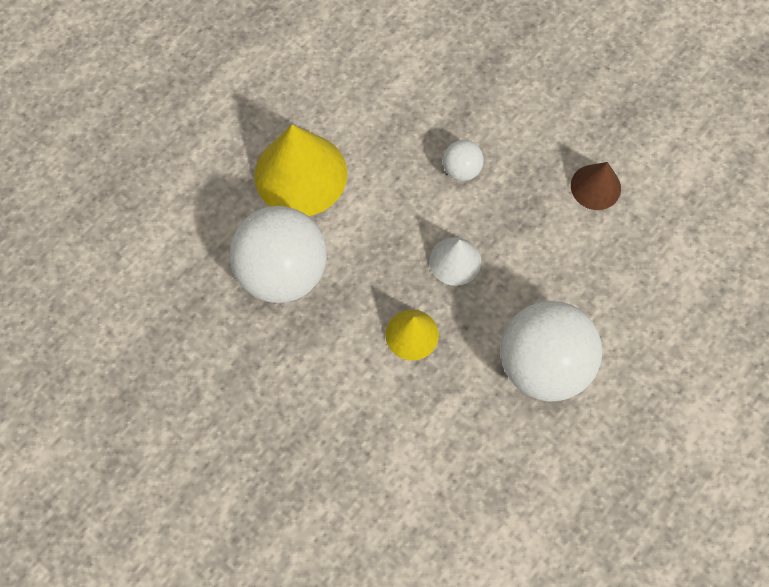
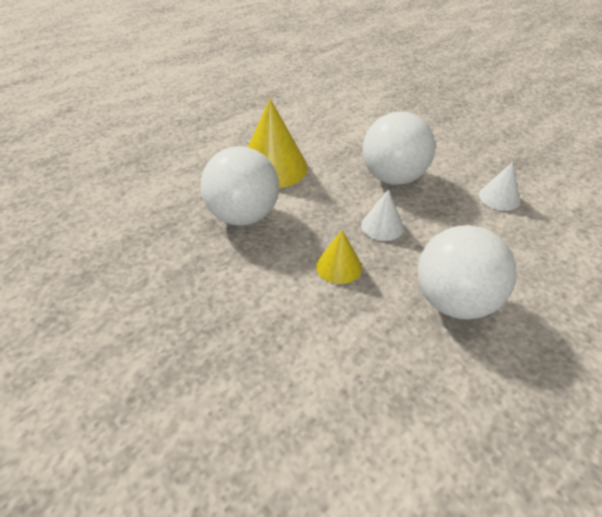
camera: 10 degrees right, 25 degrees down
(461, 169) = (393, 177): white ball -> white ball, size x2.23
(595, 187) = (499, 197): brown cone -> white cone

